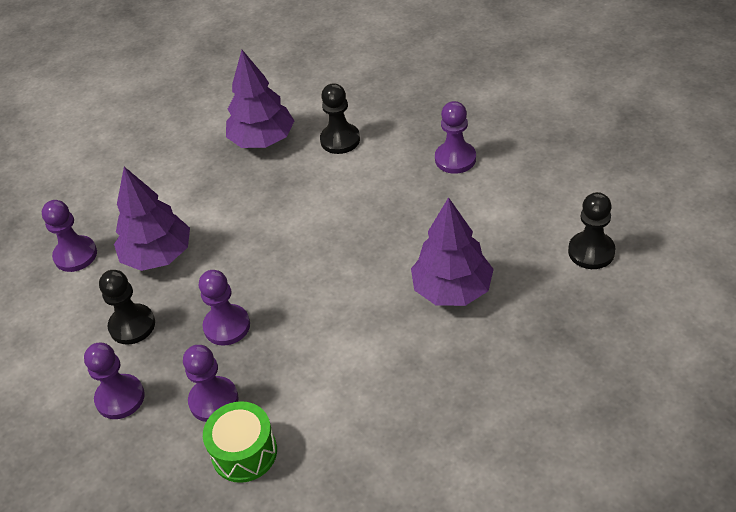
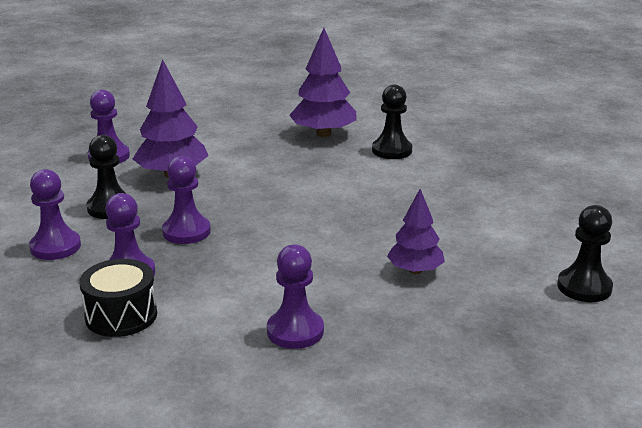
camera: 20 degrees right, 20 degrees down
(244, 452) = (121, 315): green drum -> black drum
(452, 289) = (415, 270): purple tree -> purple tree, size x0.64
(455, 159) = (491, 189): purple pawn -> purple pawn (295, 331)

